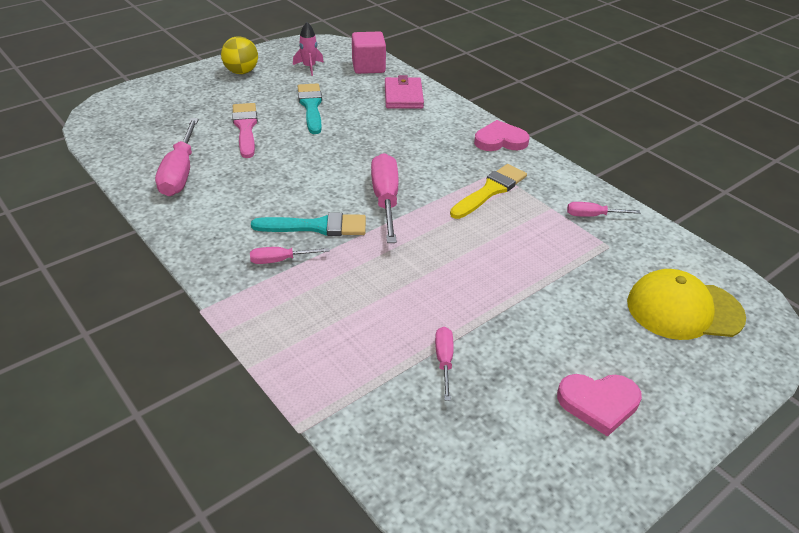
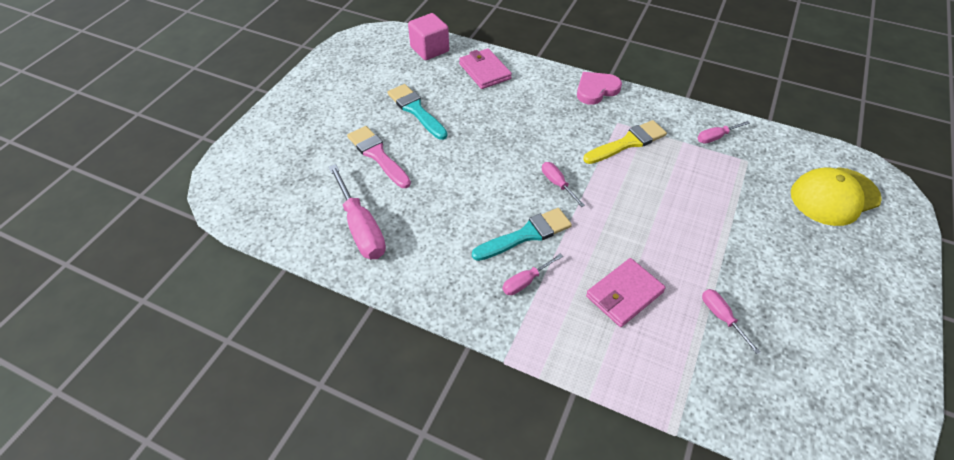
camera: 25 degrees left, 10 degrees up
(241, 72) = (319, 94): yellow ball -> none
(309, 67) = (378, 67): pink rocket -> none
(363, 304) = (624, 294): none -> pink wallet
(385, 199) = (557, 183): pink screwdriver -> pink screwdriver, size x0.53
(490, 190) = (628, 142): yellow brush -> yellow brush turned 45 degrees clockwise
(598, 403) = (844, 302): pink heart -> none

